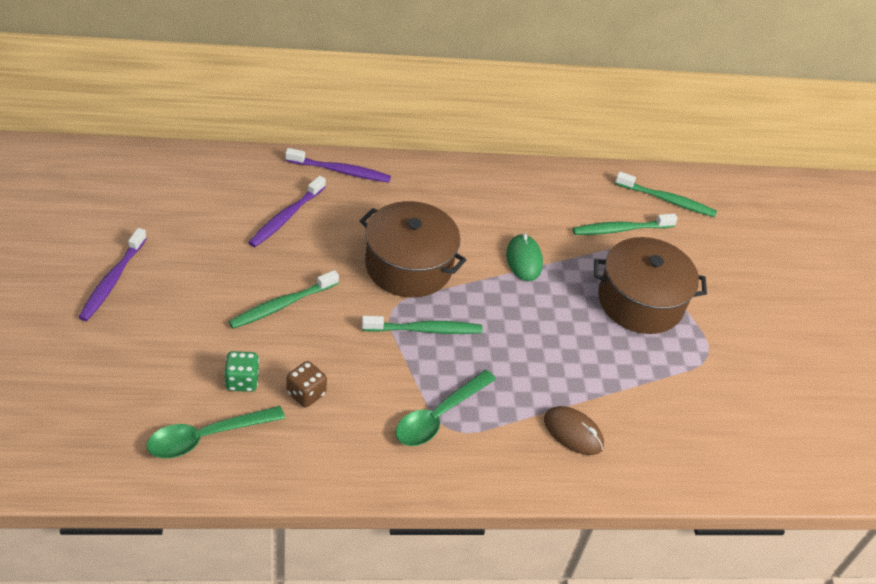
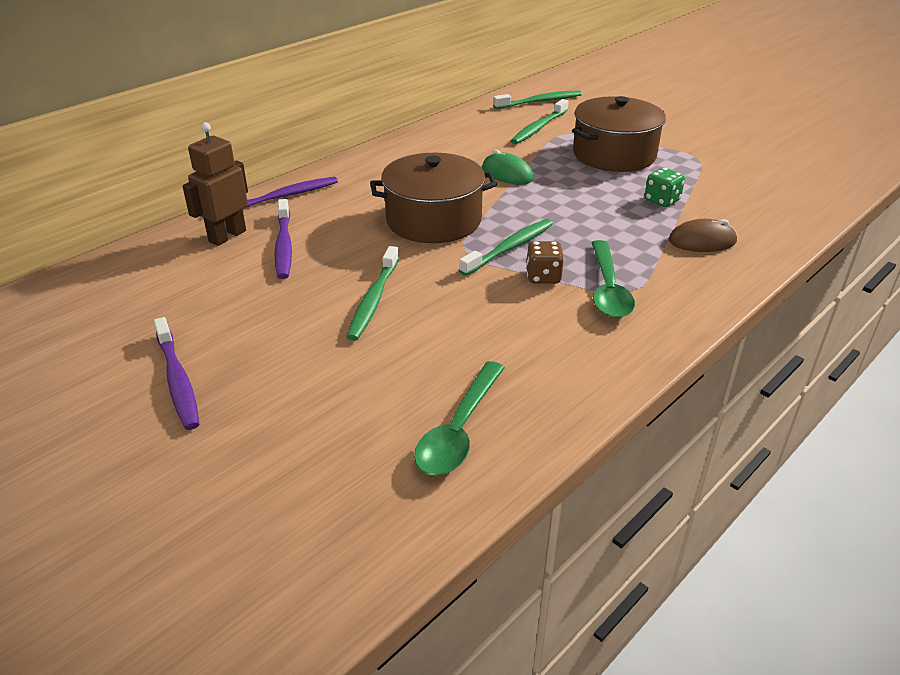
camera: 35 degrees left, 10 degrees down
(242, 381) = (424, 370): green dice -> green dice (662, 200)
(263, 183) = (227, 236): none -> brown robot
(306, 393) = (490, 342): brown dice -> brown dice (543, 277)

